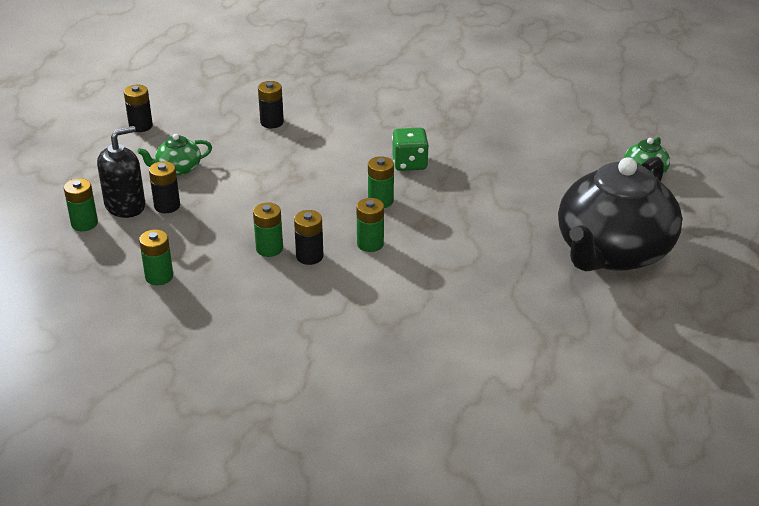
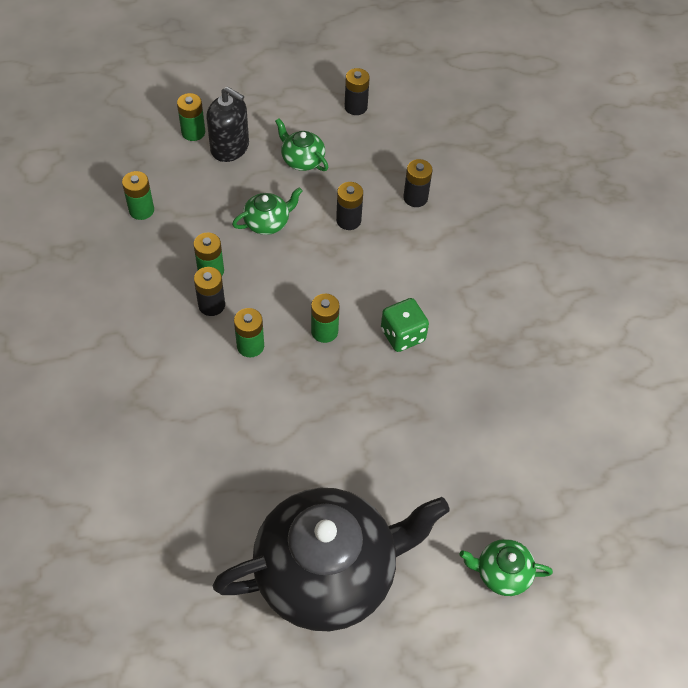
camera: 65 degrees right, 20 degrees up
(167, 206) = (242, 175): black battery -> black battery (348, 220)
(237, 204) = (267, 222): none -> green teapot
(612, 252) = (328, 572): black teapot -> black teapot turned 150 degrees clockwise

